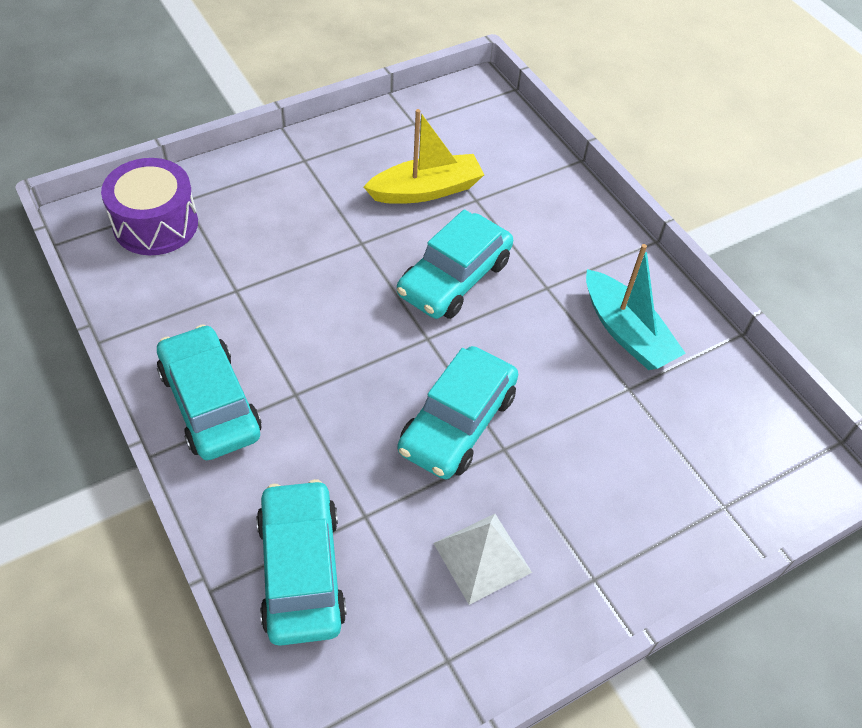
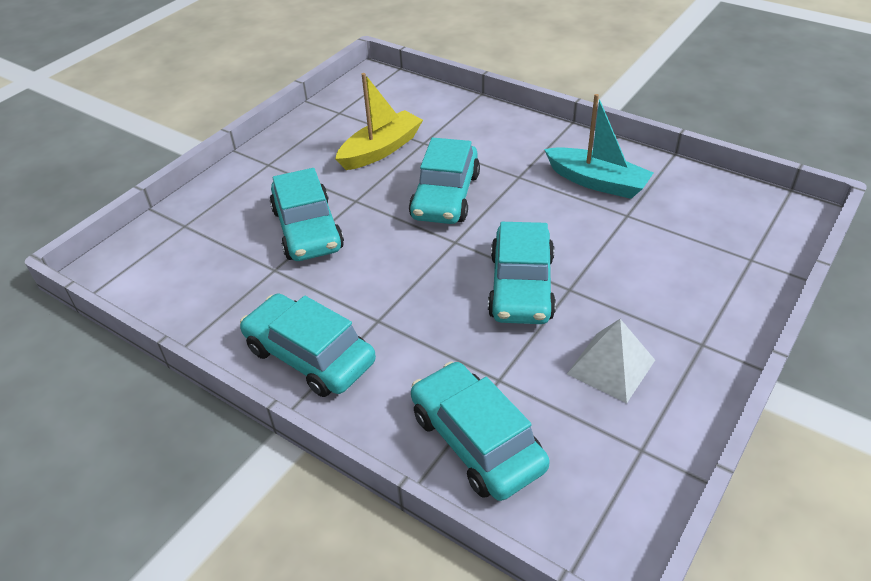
camera: 20 degrees left, 10 degrees down
(156, 224) = (170, 250): purple drum -> none
(294, 257) = (307, 229): none -> turquoise car

